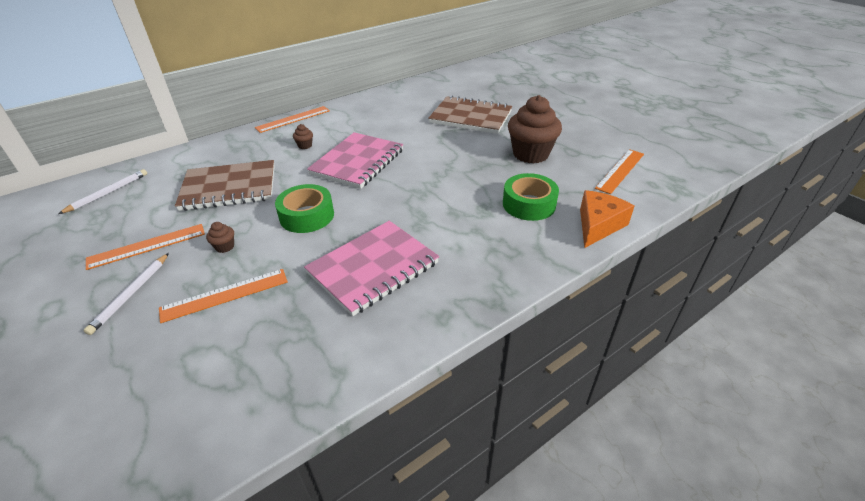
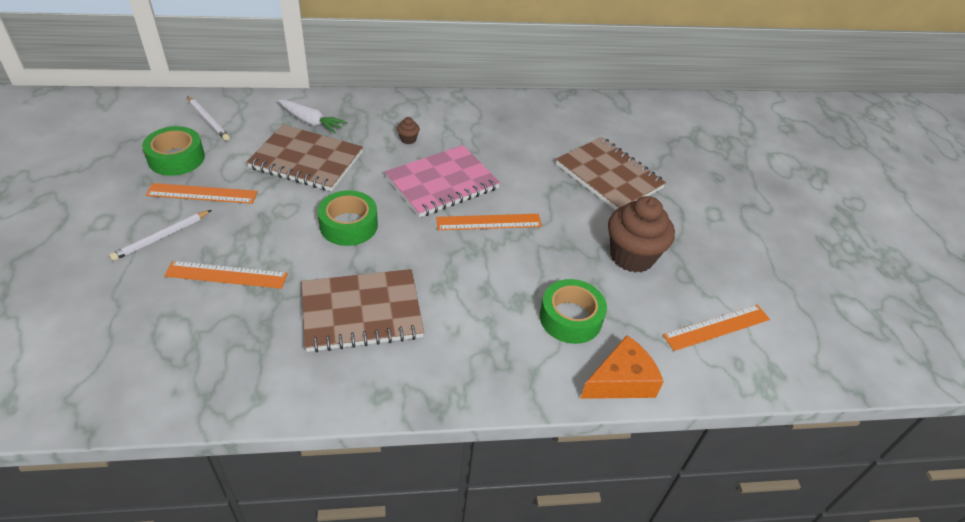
camera: 25 degrees right, 5 degrees up
(97, 230) = (176, 158): none -> green tape
(108, 193) = (208, 120): white pencil -> white pencil turned 75 degrees clockwise
(210, 162) = (311, 122): none -> white carrot
(225, 247) = (259, 225): brown cupcake -> none
(293, 119) = (422, 100): orange ruler -> orange ruler (489, 222)
(373, 268) = (361, 312): pink notebook -> brown notebook

